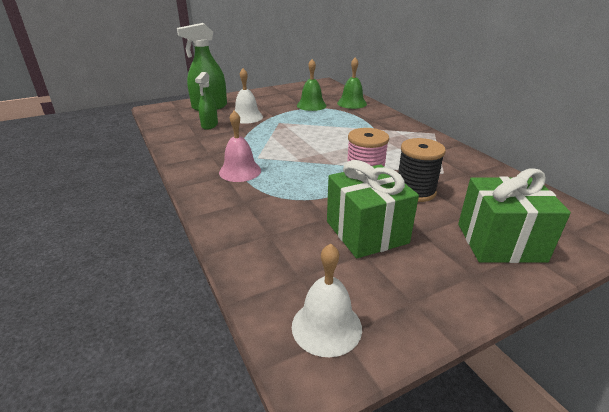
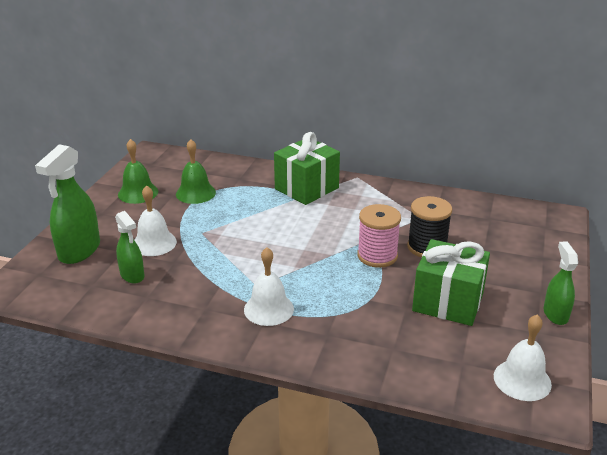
camera: 45 degrees left, 0 degrees up
(240, 171) = (268, 309): pink bell -> white bell
(352, 103) = (232, 171): green bell -> green bell (138, 193)
(459, 301) = (555, 314): none -> green spray bottle
(500, 242) = (524, 259): green gift -> green gift (306, 188)

